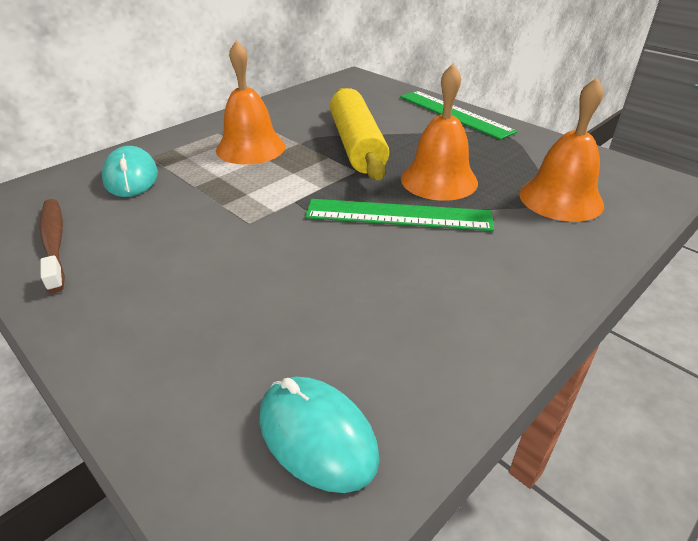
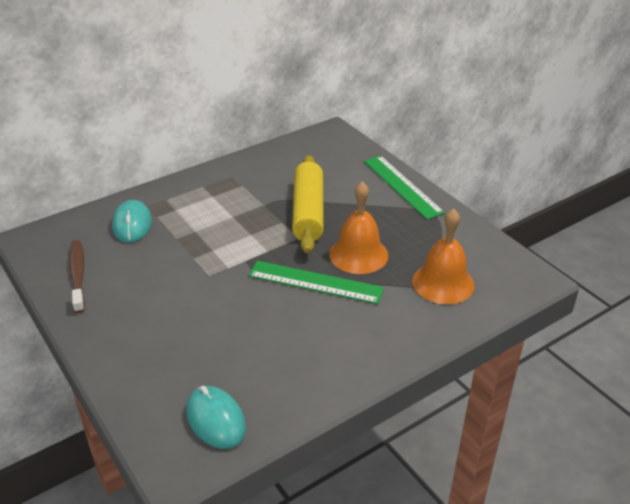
camera: 10 degrees right, 0 degrees up
(250, 148) = (224, 205): orange bell -> none

